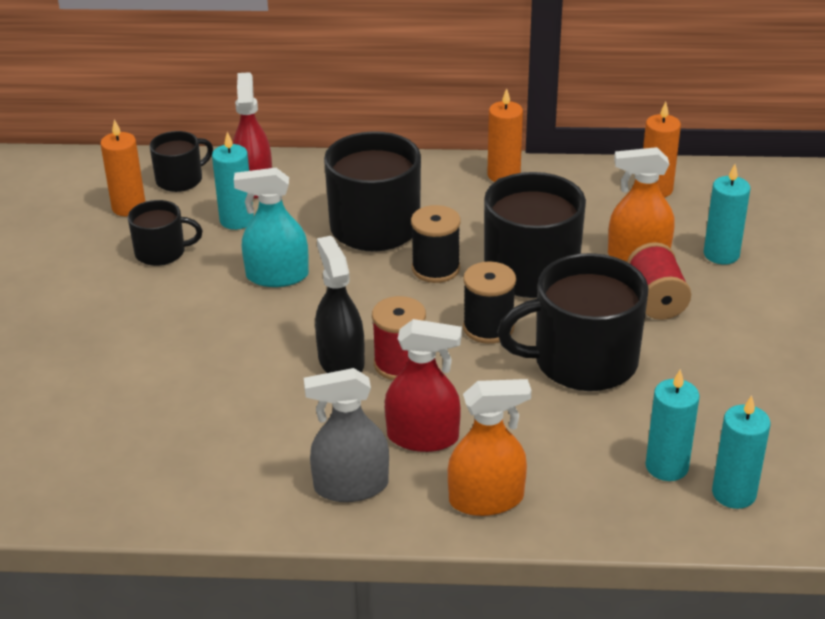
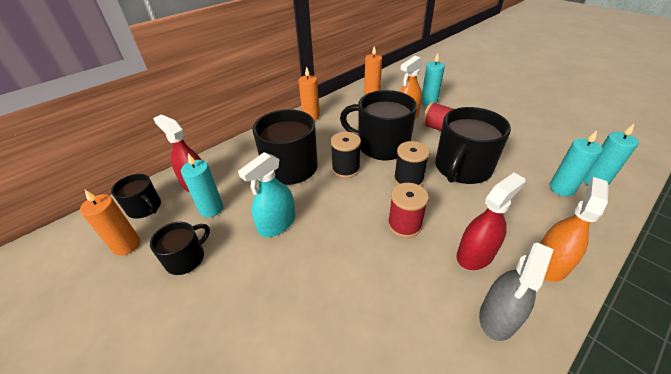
camera: 45 degrees left, 5 degrees up
(180, 179) = (145, 208): black mug -> black mug turned 120 degrees clockwise
(341, 361) = (378, 246): black spray bottle -> none

